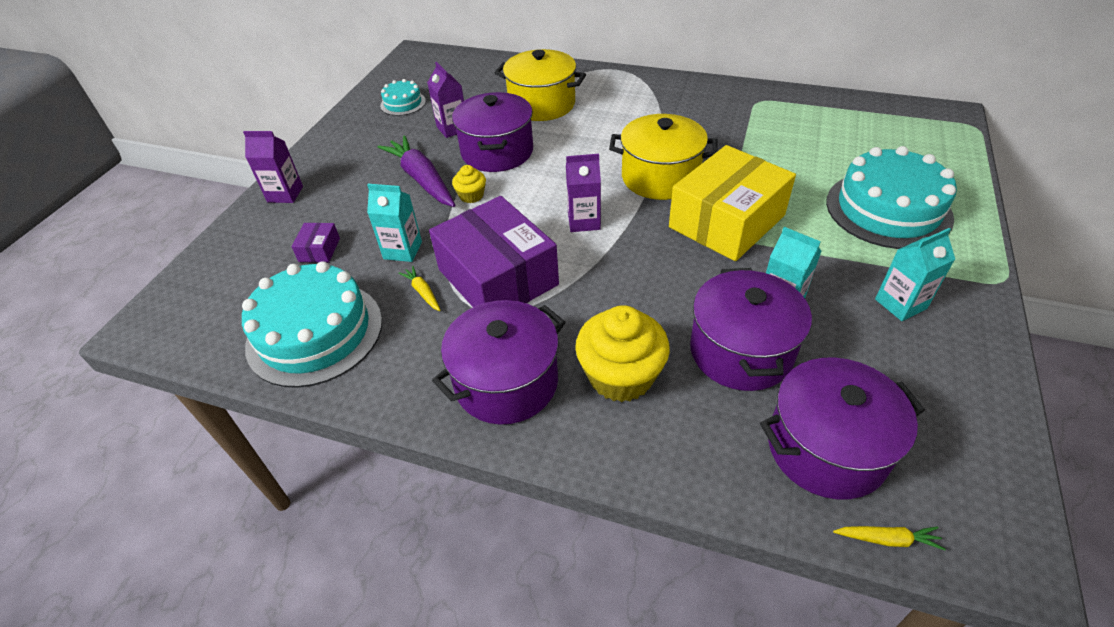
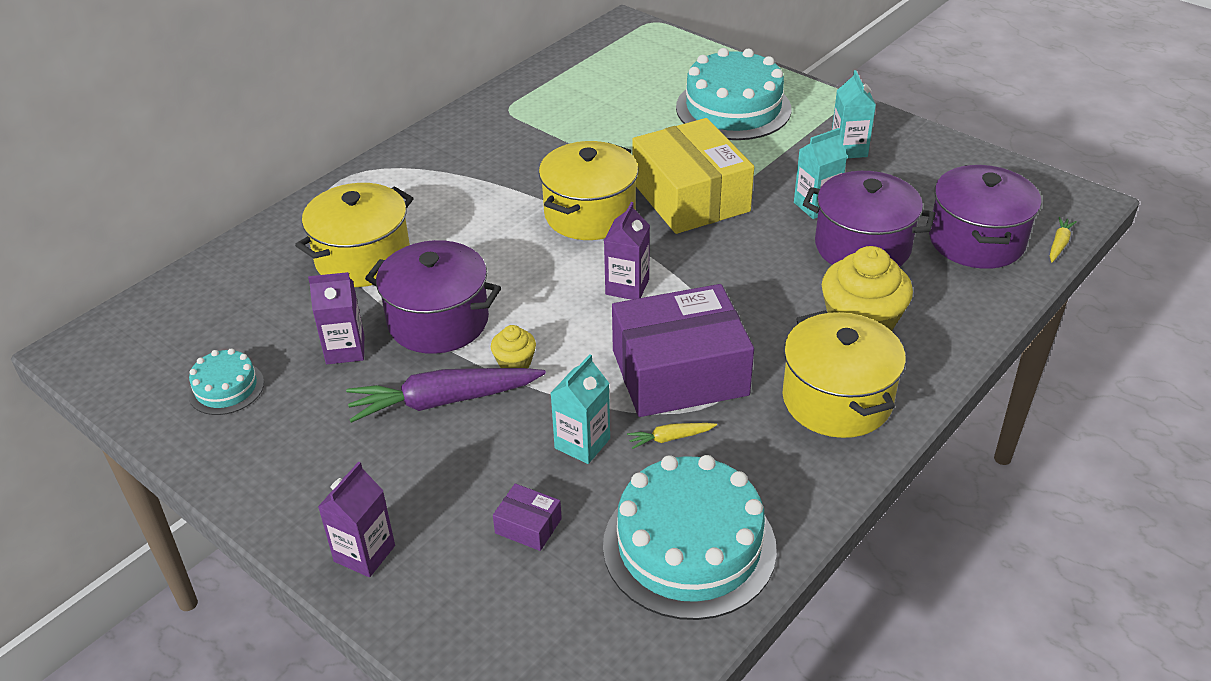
camera: 70 degrees left, 5 degrees down
(506, 382) = (837, 400): purple pot -> yellow pot

